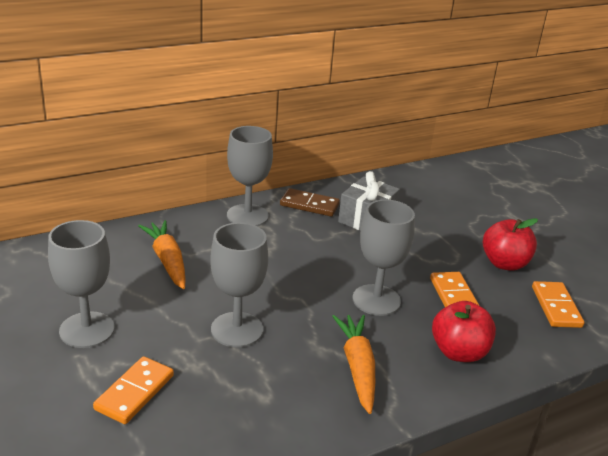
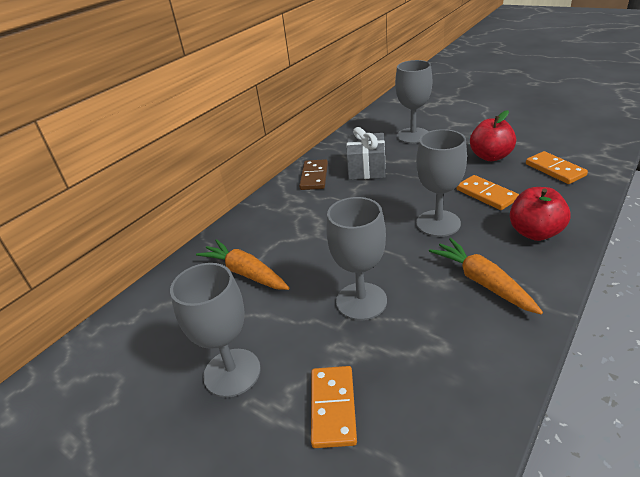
camera: 20 degrees left, 5 degrees up
(247, 216) = (275, 206): grey goblet -> grey goblet (413, 135)
(309, 205) = (314, 177): brown domino -> brown domino turned 75 degrees counterclockwise

